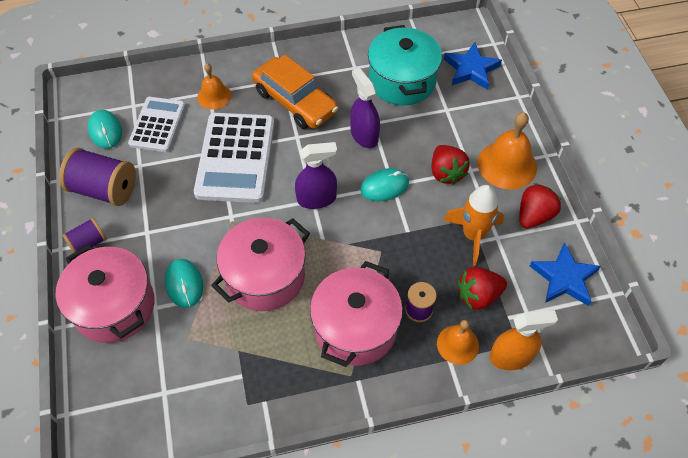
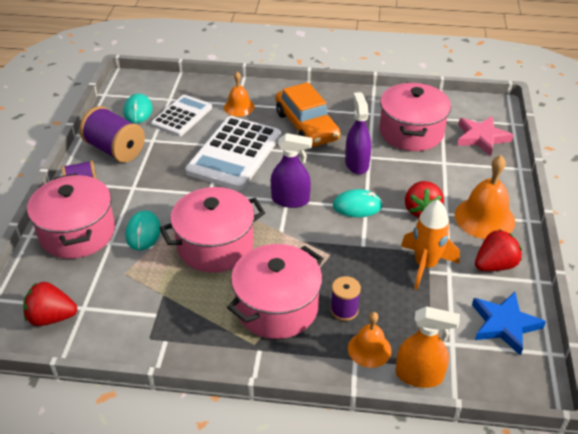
camera: 20 degrees right, 15 degrees down
(402, 81) = (411, 132): turquoise pot -> pink pot
(471, 69) = (481, 138): blue star -> pink star
(478, 295) = (408, 315): red strawberry -> red strawberry (51, 317)

